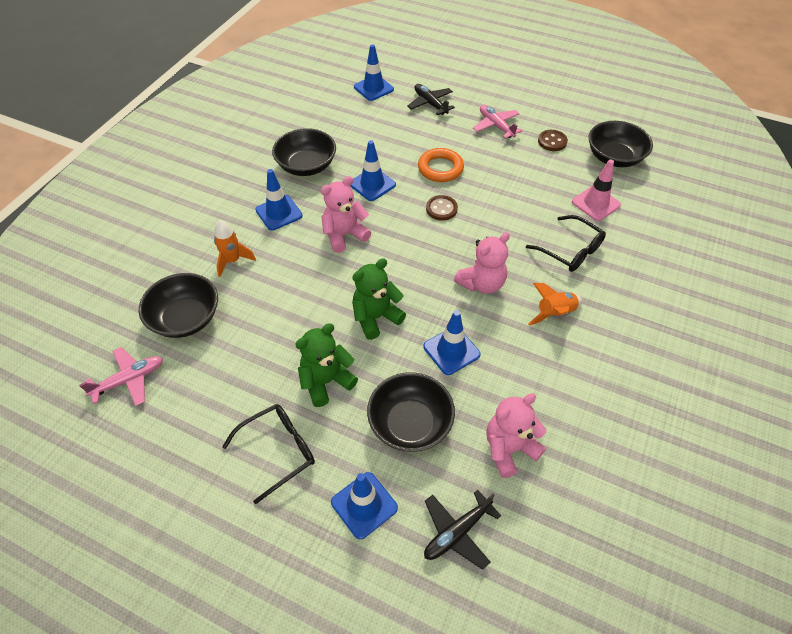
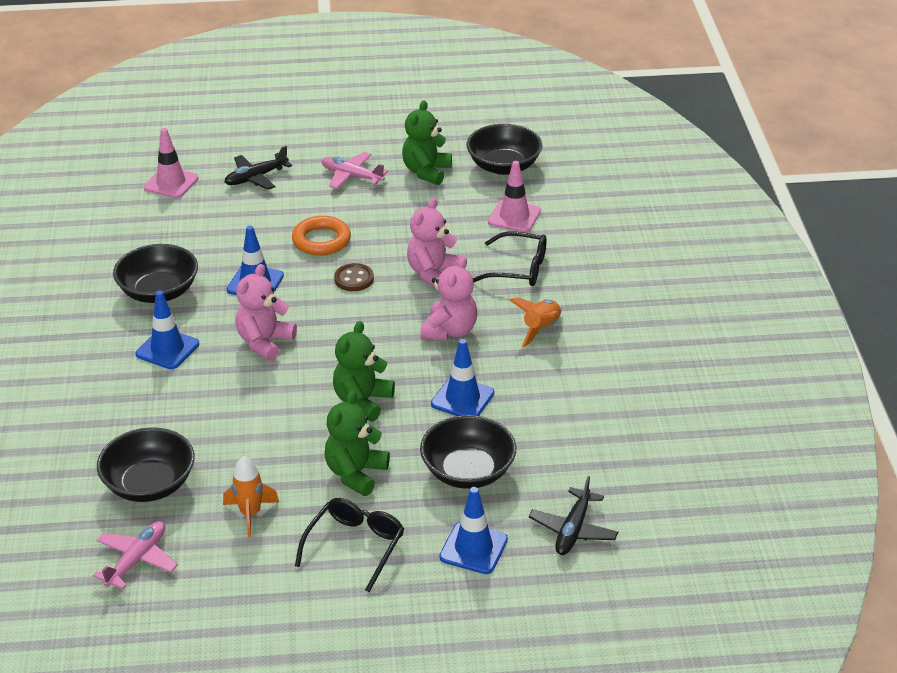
camera: 30 degrees left, 15 degrees down
(233, 261) = (154, 413): orange rocket -> orange rocket (250, 514)
(373, 88) = (171, 183): blue traffic cone -> pink traffic cone
(430, 103) = (256, 177): black plane -> black plane turned 60 degrees counterclockwise
(509, 448) = (574, 451): pink teddy bear -> pink teddy bear (433, 274)
(552, 141) = (426, 172): brown button -> green teddy bear

